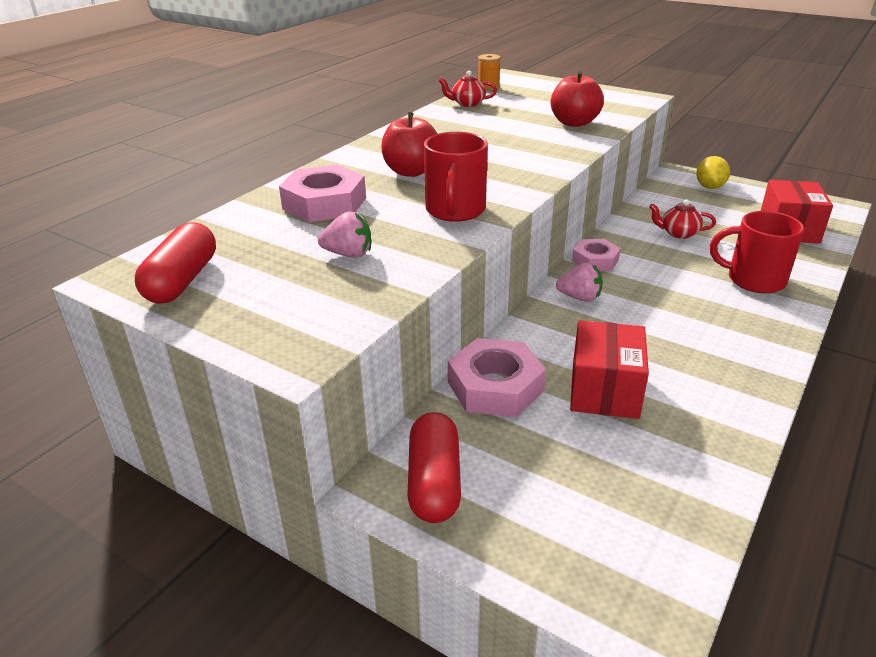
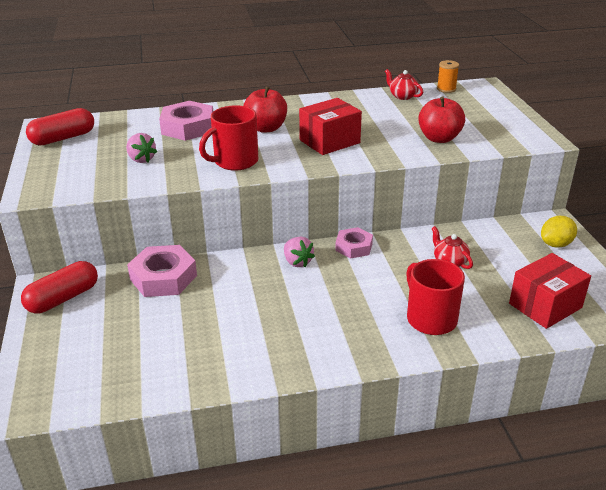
camera: 45 degrees right, 0 degrees up
(604, 390) = (205, 314): red box -> red box (329, 141)

